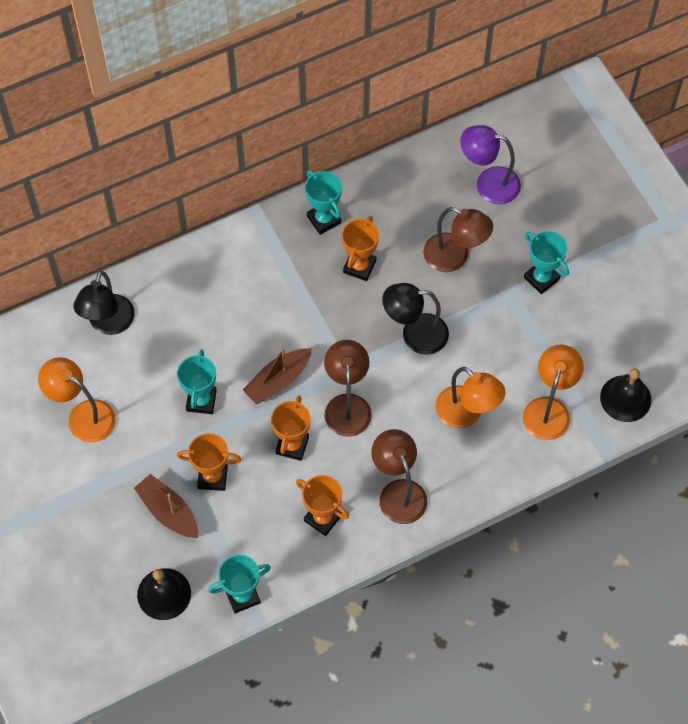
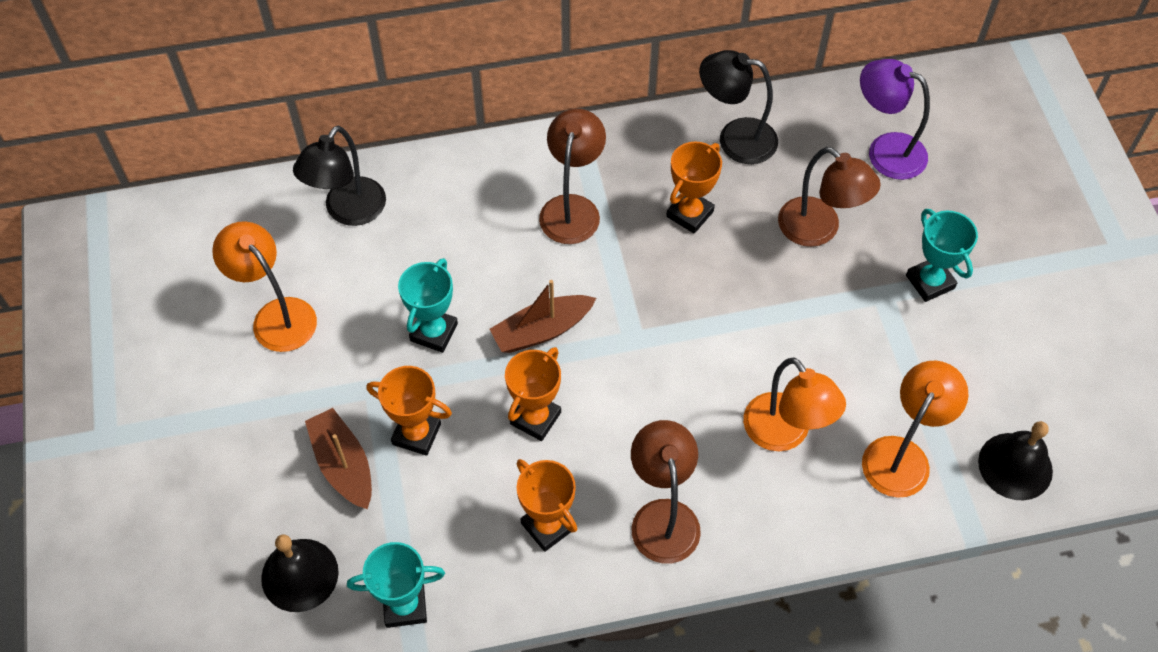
camera: 15 degrees right, 5 degrees down
(324, 219) = (660, 148): turquoise trophy -> none
(347, 405) = (625, 383): brown lamp -> brown lamp (572, 208)
(415, 334) = (740, 314): black lamp -> black lamp (735, 139)

